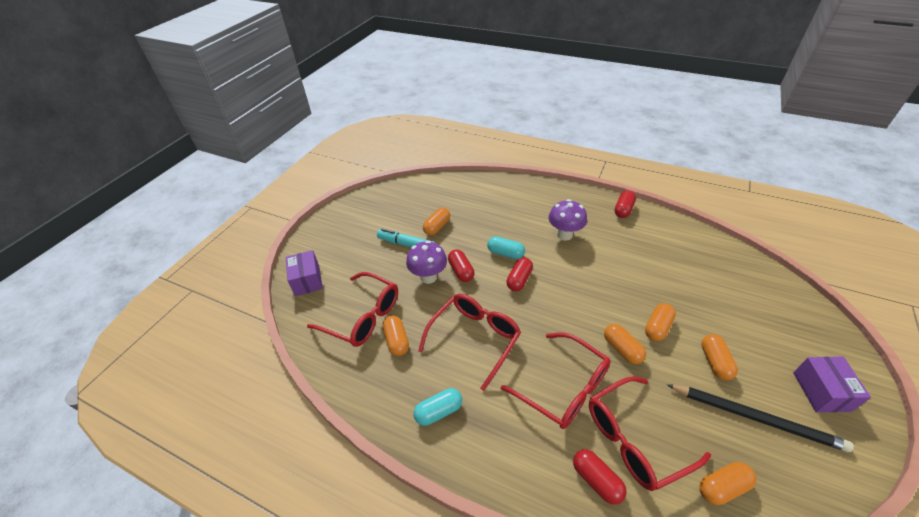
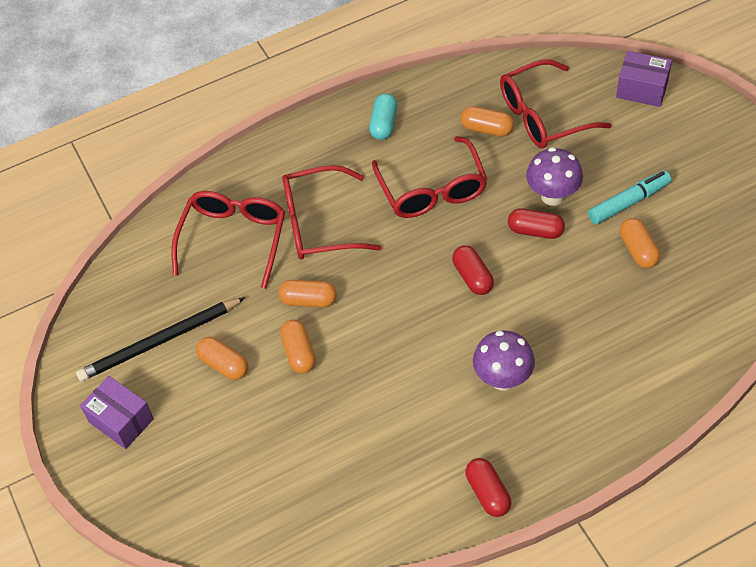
camera: 130 degrees right, 10 degrees up
(505, 253) = (526, 292): turquoise capsule -> none
(596, 480) = (235, 190): red capsule -> none
(722, 487) = (151, 264): orange capsule -> none

